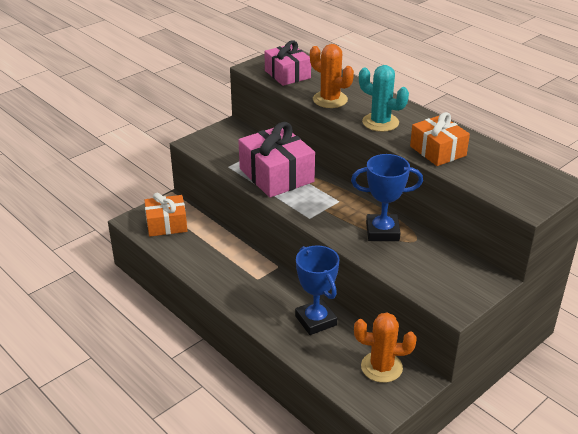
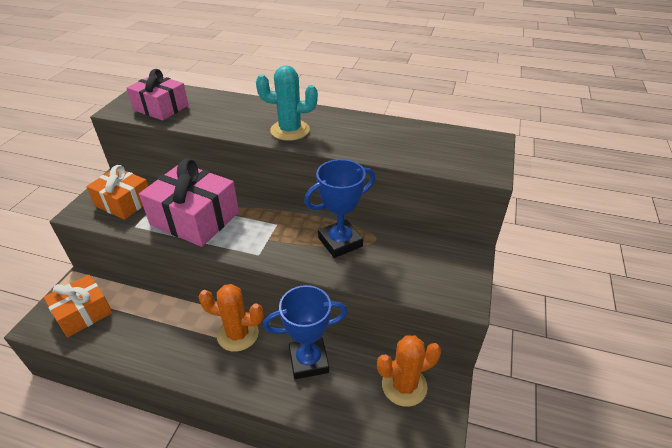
camera: 30 degrees left, 5 degrees up
(315, 320) = (309, 361): blue trophy -> blue trophy turned 45 degrees counterclockwise
(330, 100) = (223, 122): orange cactus -> orange cactus (238, 334)
(438, 151) = (365, 142): orange gift -> orange gift (124, 202)

